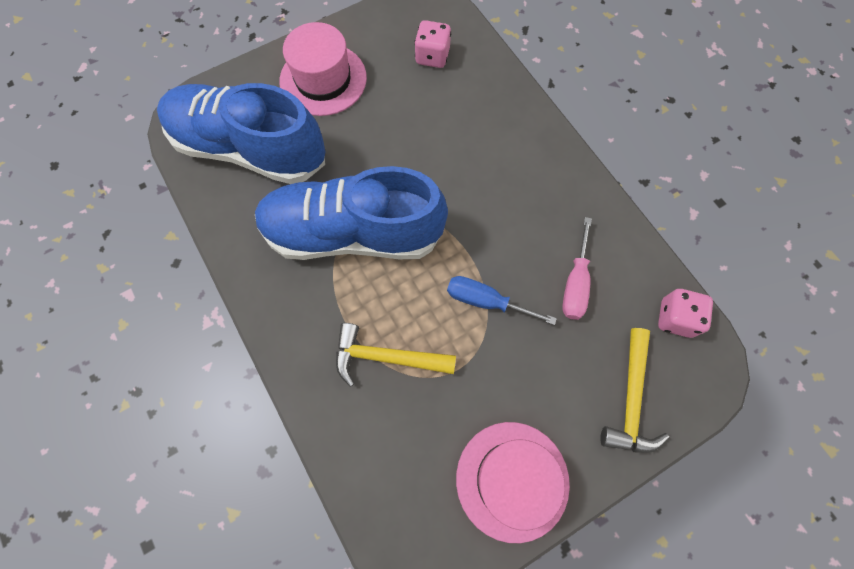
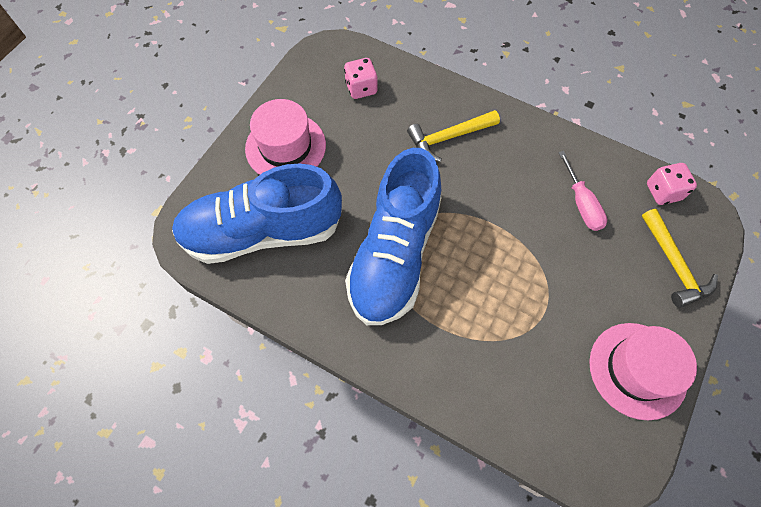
camera: 30 degrees left, 5 degrees down
(353, 233) = (395, 254): blue shoe -> blue shoe turned 45 degrees counterclockwise
(386, 357) = (486, 334): yellow hammer -> yellow hammer (448, 137)
(486, 301) = (529, 251): blue screwdriver -> none

